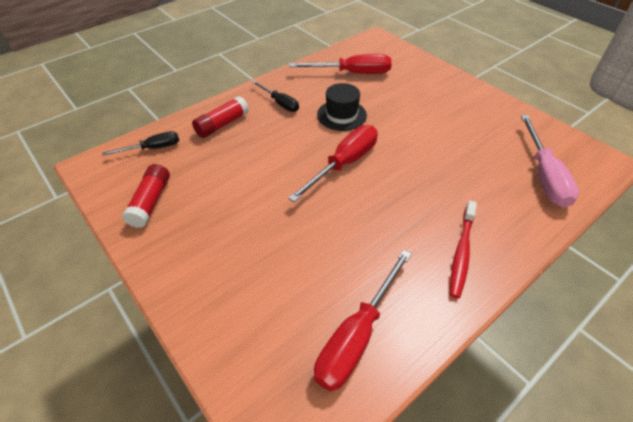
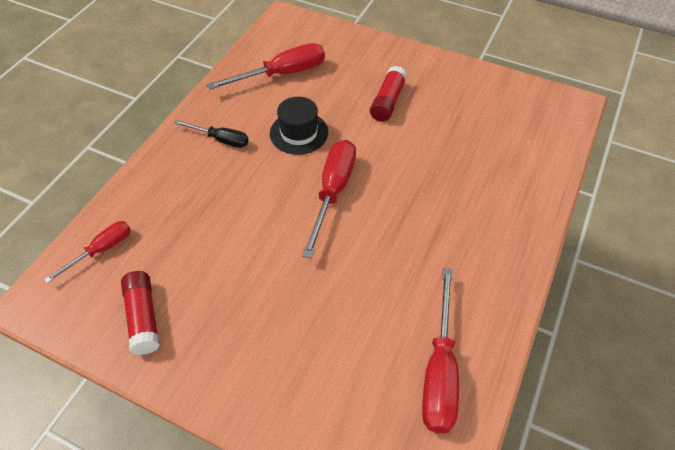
camera: 25 degrees left, 5 degrees up
(153, 148) = (101, 250): black screwdriver -> red screwdriver
(222, 124) = (168, 190): red glue stick -> red glue stick (388, 101)
(461, 252) = (491, 248): red toothbrush -> none
(544, 176) = (526, 138): pink screwdriver -> none

